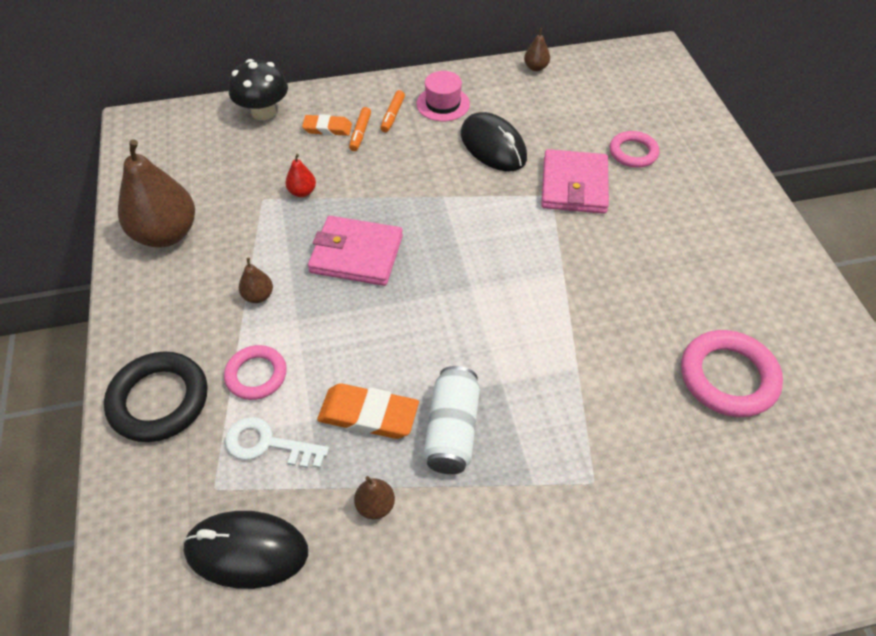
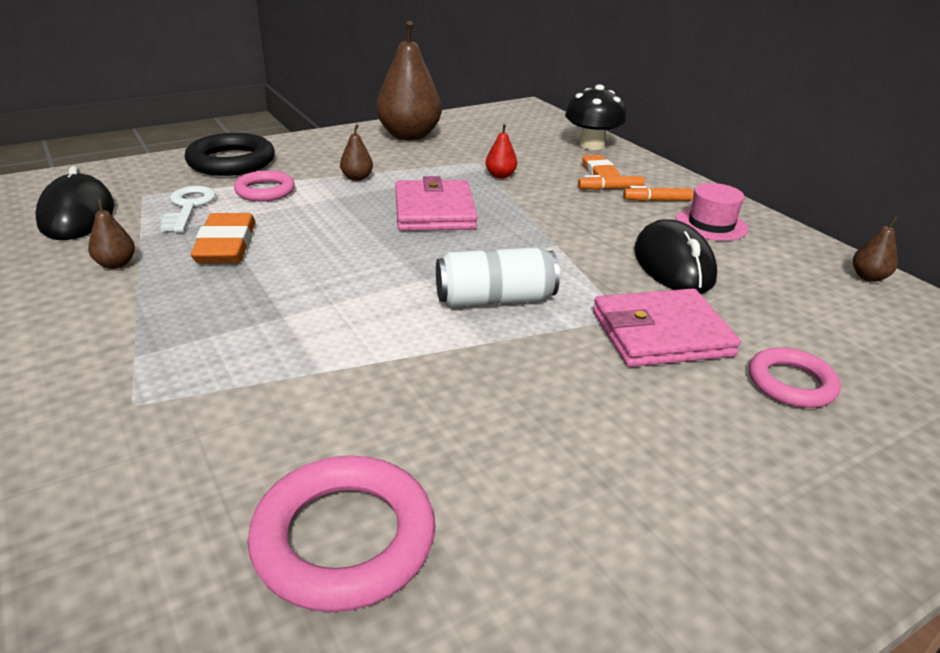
camera: 70 degrees right, 20 degrees down
(452, 430) = (211, 293): white can -> white can (495, 299)
(493, 146) = (673, 264): black mouse -> black mouse turned 45 degrees counterclockwise

